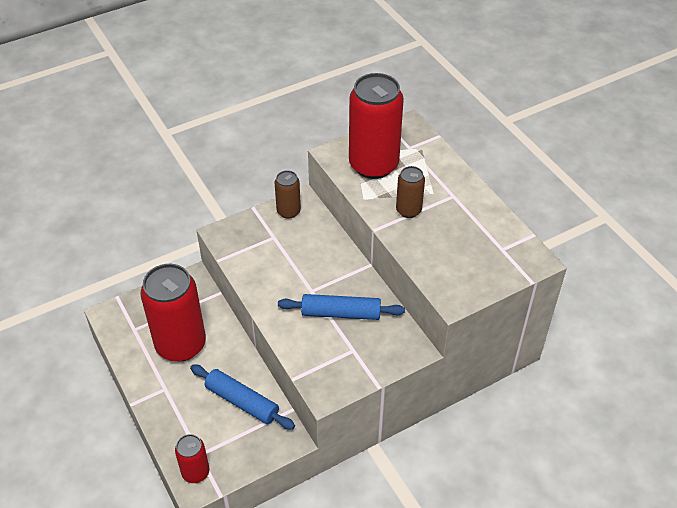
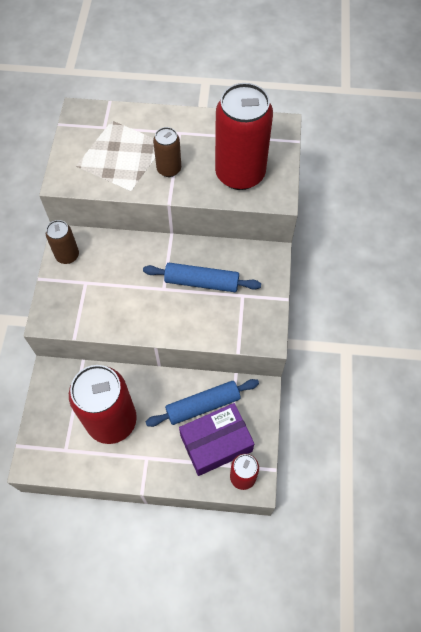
camera: 55 degrees left, 15 degrees up
(213, 433) = (216, 443): none -> purple box
(341, 313) = (202, 282): blue rolling pin -> blue rolling pin turned 60 degrees clockwise
(373, 165) = (100, 161): red can -> red can (240, 174)

